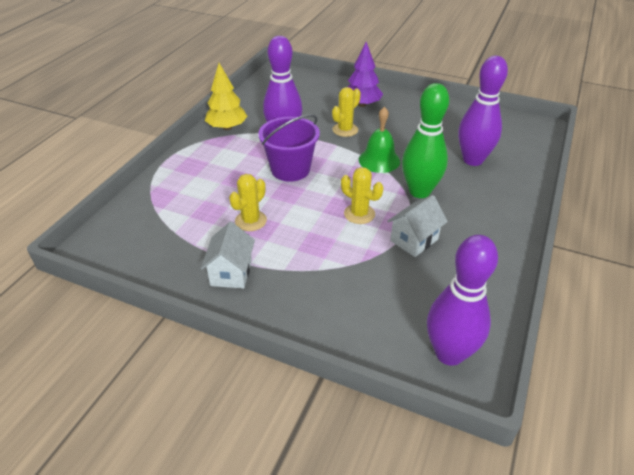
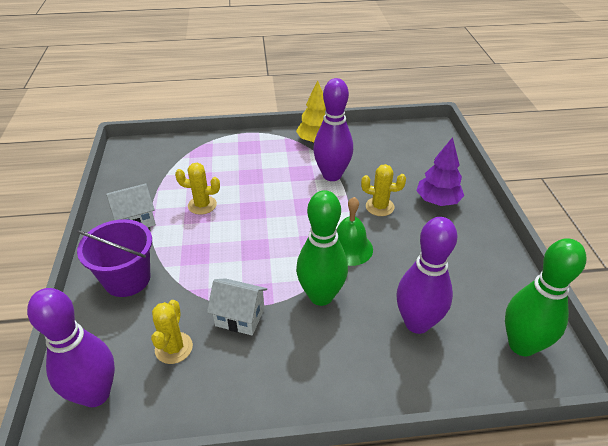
camera: 60 degrees right, 0 degrees up
(290, 169) = (286, 198): purple bucket -> purple bucket (127, 279)
(359, 214) = (254, 265): yellow cactus -> yellow cactus (174, 348)
(513, 130) = (521, 345): none -> green bowling pin

